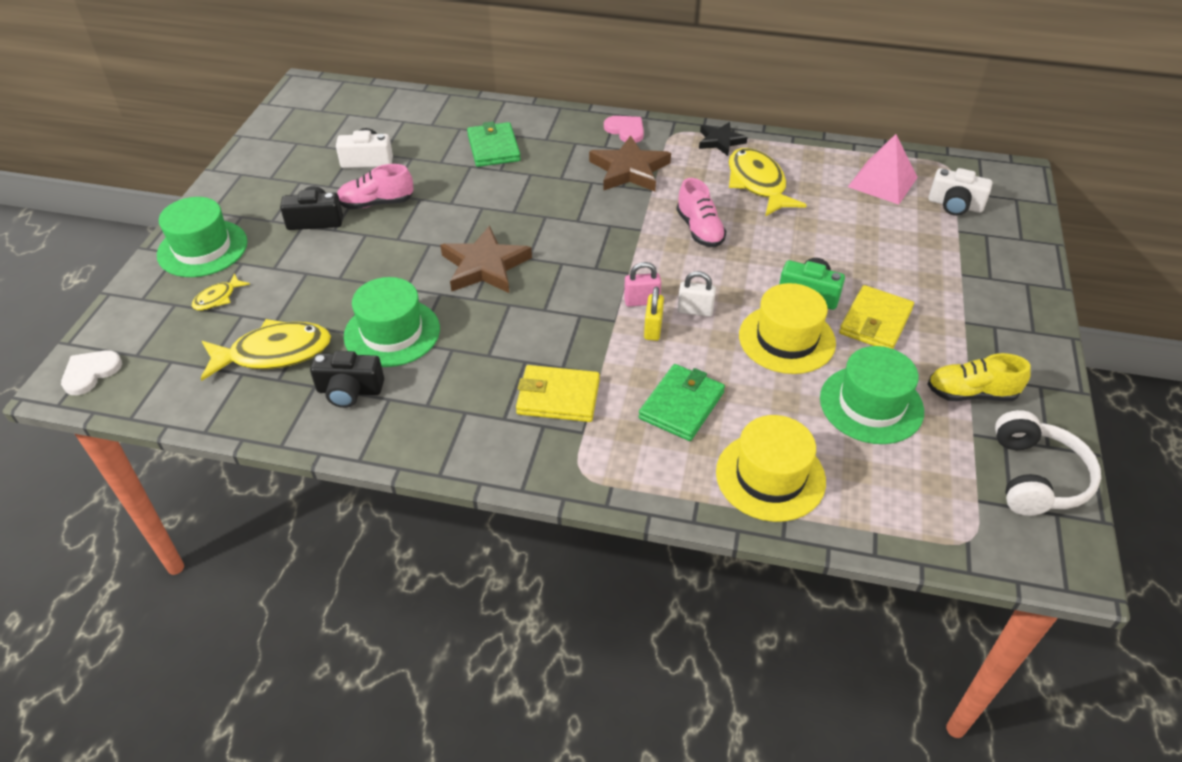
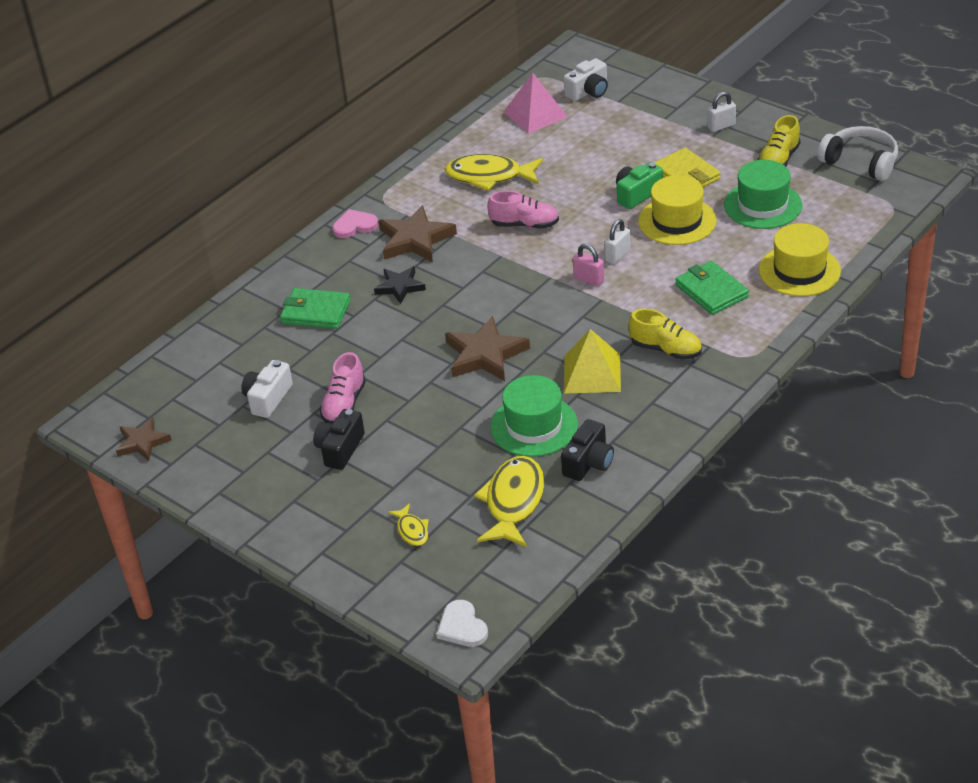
camera: 60 degrees left, 5 degrees down
(202, 248) = (327, 533): green hat -> none
(290, 118) = (142, 442): none -> brown star
(491, 350) = (592, 373): none -> yellow pyramid
(558, 397) = (666, 350): yellow wallet -> yellow shoe
(641, 301) = (589, 279): pink padlock -> pink padlock turned 75 degrees counterclockwise
(653, 329) = (623, 282): yellow padlock -> none
(720, 141) = (415, 178): black star -> black star (400, 287)
(990, 324) = (721, 126): none -> white padlock

